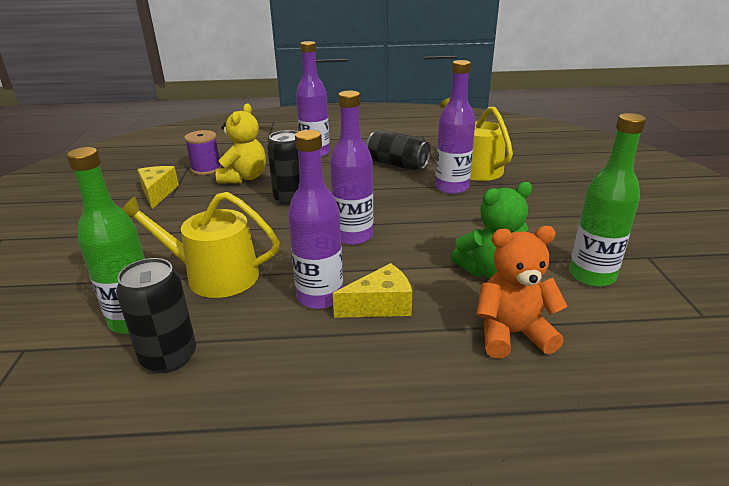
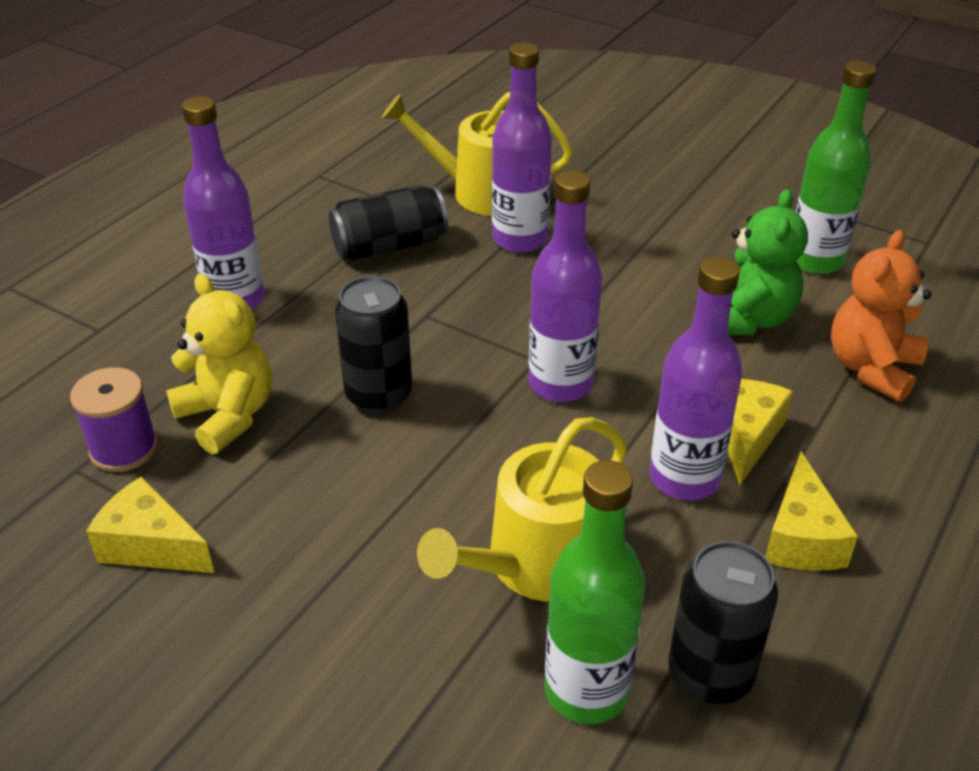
camera: 55 degrees left, 10 degrees up
(310, 355) = (801, 537): none -> yellow cheese

